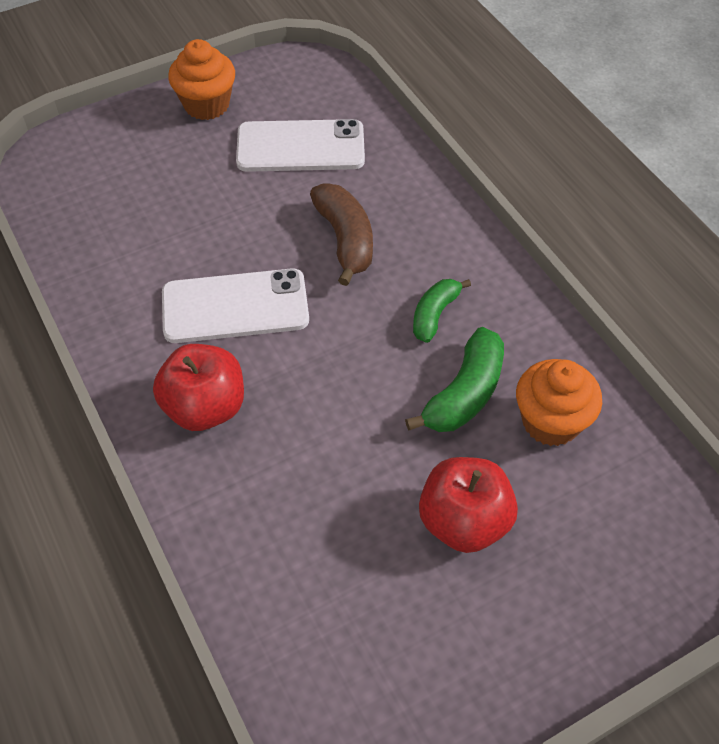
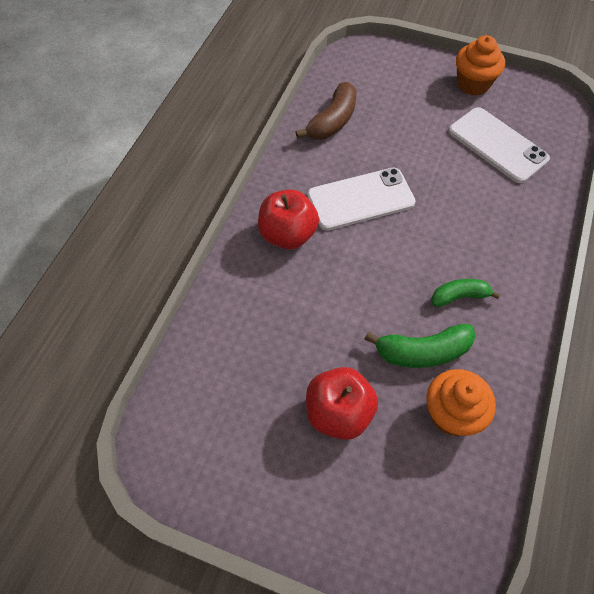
camera: 50 degrees right, 5 degrees up
(235, 306) = (360, 199): white phone -> white phone turned 60 degrees counterclockwise
(345, 240) = (460, 214): brown banana -> brown banana (332, 121)

